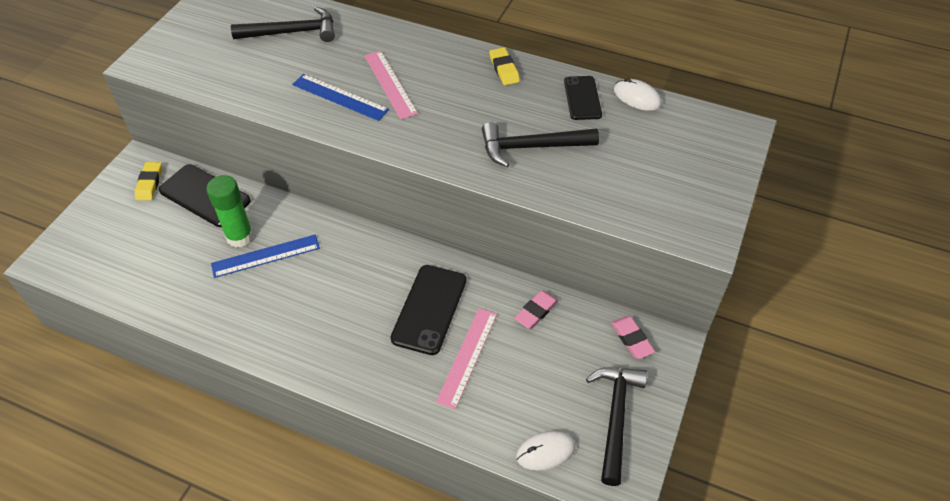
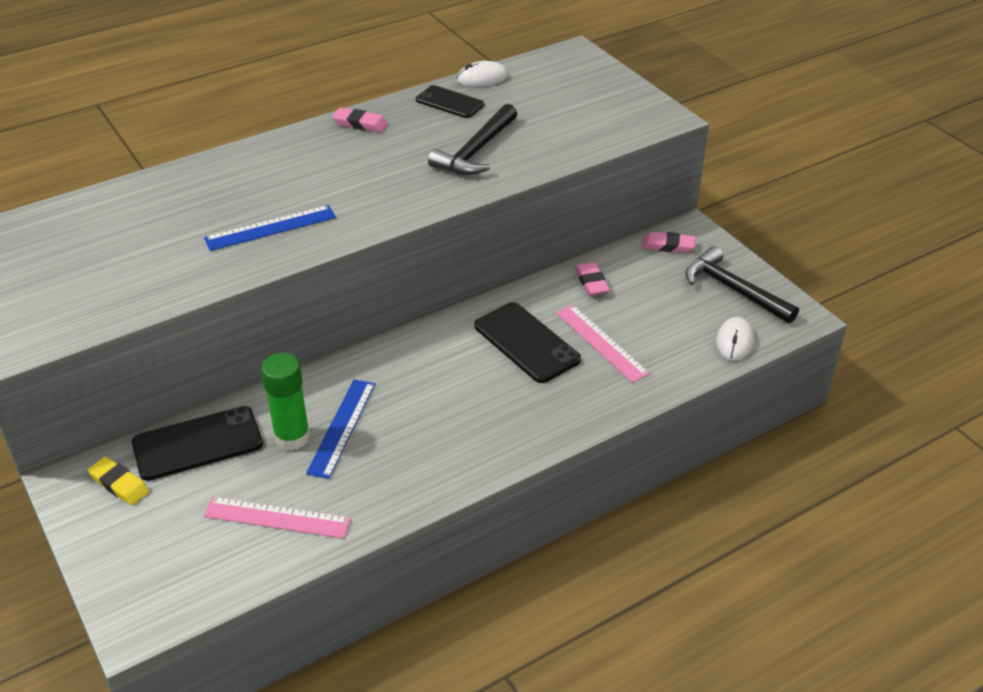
camera: 55 degrees left, 10 degrees down
(292, 32) = (125, 221): black hammer -> none
(390, 84) = (293, 192): pink ruler -> pink ruler (277, 517)
(504, 69) = (360, 124): yellow eraser -> pink eraser

